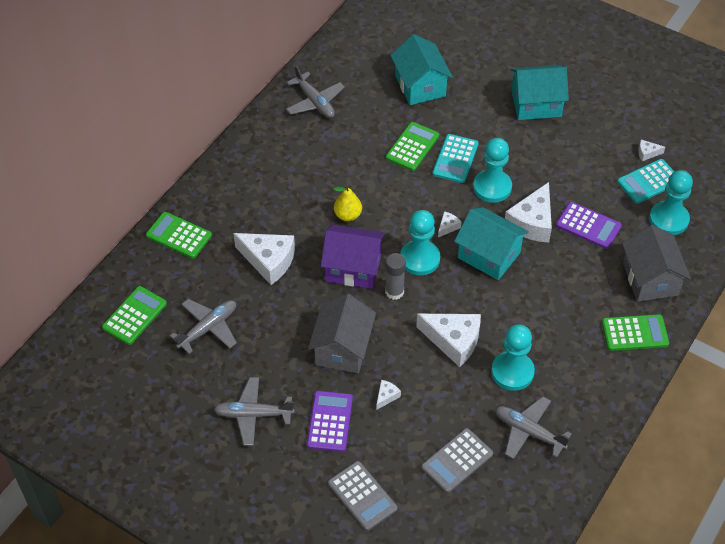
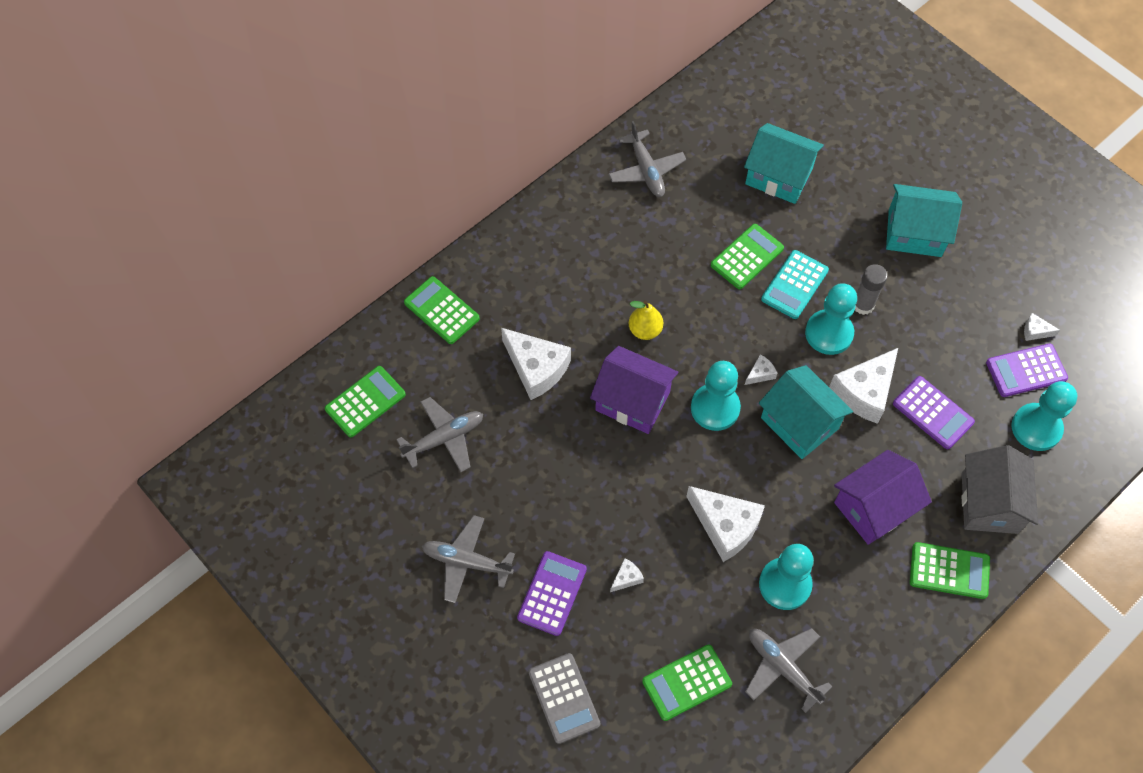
camera: 15 degrees right, 10 degrees up
(342, 348) = (592, 503): grey house -> none
(394, 292) = (673, 444): grey glue stick -> grey glue stick (863, 305)
(420, 86) = (779, 176): turquoise house -> turquoise house turned 60 degrees counterclockwise
(457, 461) = (687, 683): grey calculator -> green calculator
(564, 302) = (874, 507): none -> purple house
(649, 182) = (1026, 371): turquoise calculator -> purple calculator

